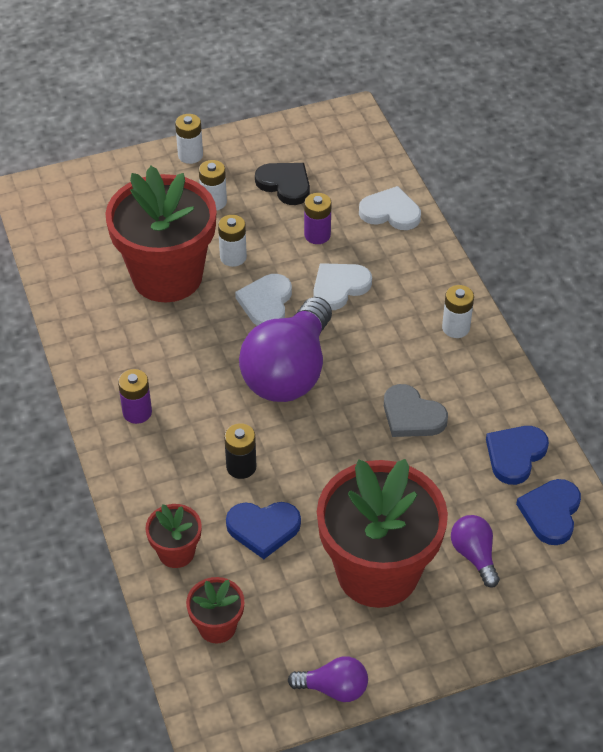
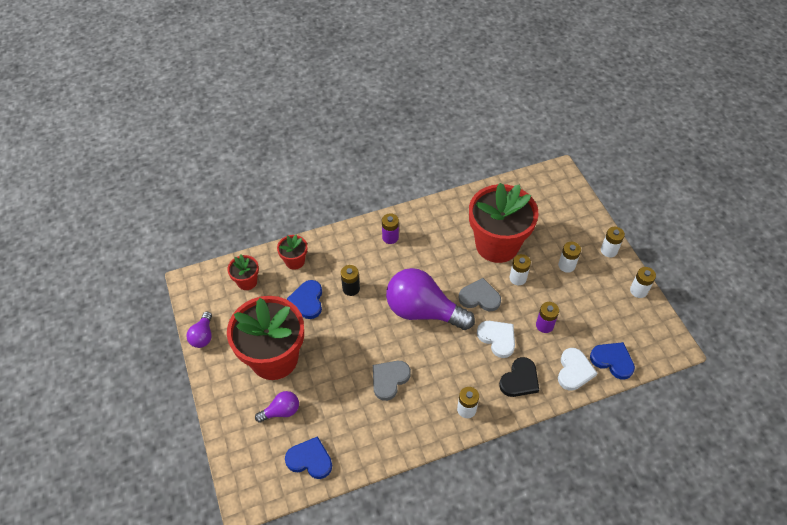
camera: 90 degrees right, 5 degrees up
(262, 135) = (638, 290): none -> white battery
(266, 303) = (479, 297): white heart -> grey heart
(285, 184) = (590, 305): black heart -> black heart (520, 380)
(515, 455) = (357, 441): blue heart -> blue heart (612, 360)

